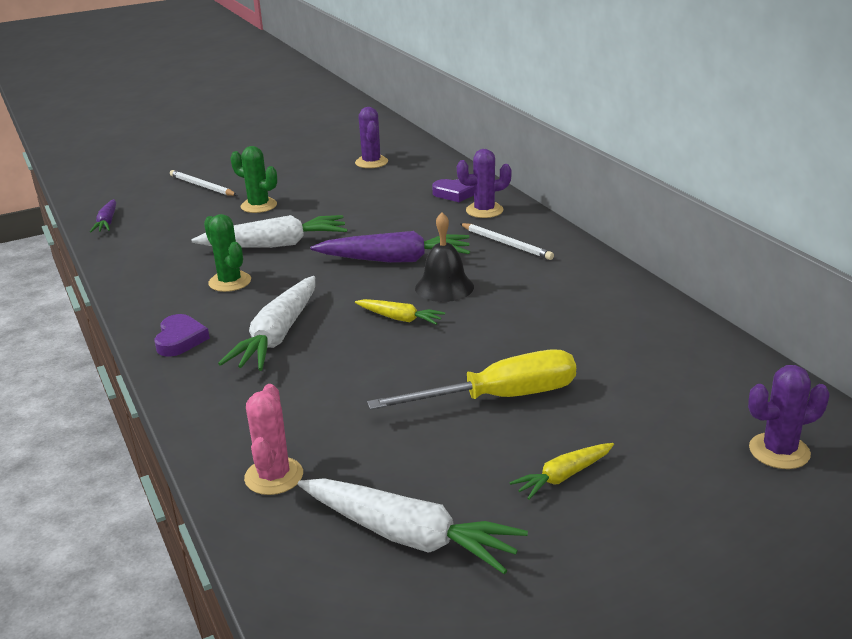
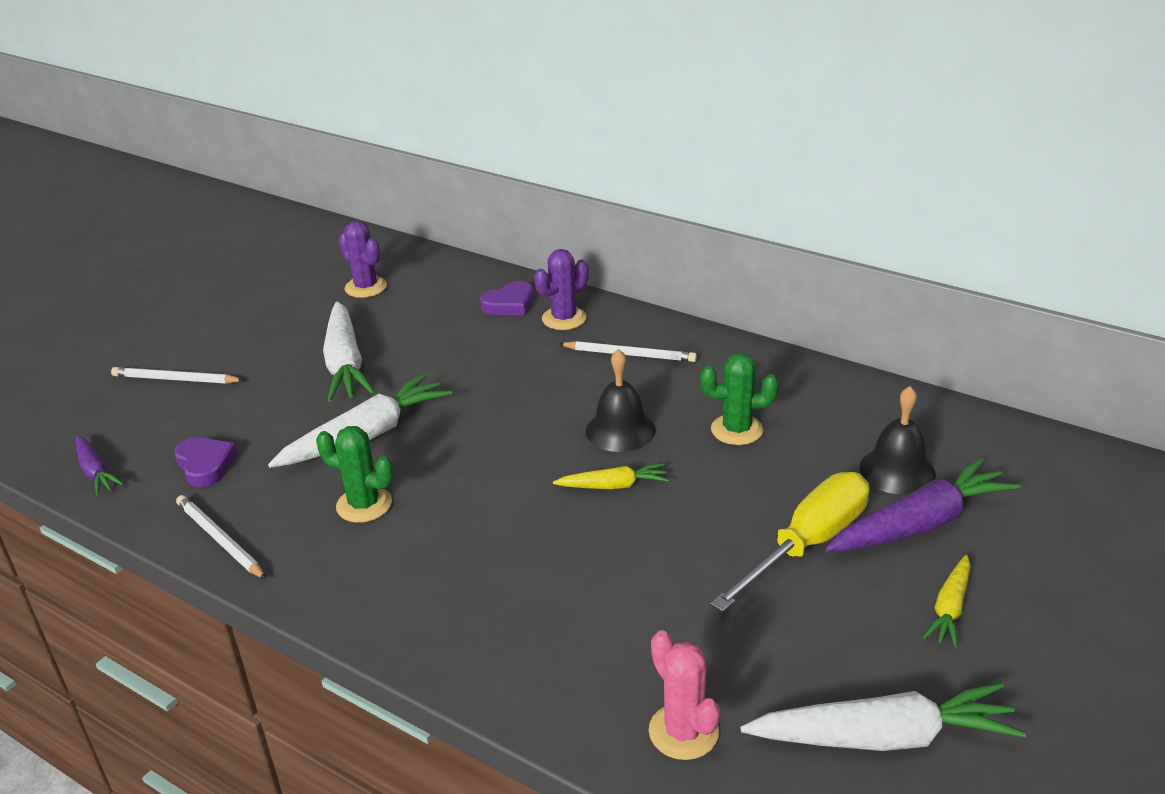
camera: 30 degrees left, 5 degrees up
(130, 276) = (220, 540): none -> white pencil
(180, 339) = (387, 605): purple heart -> purple heart (205, 465)
(259, 206) = (285, 387): green cactus -> green cactus (737, 430)
(278, 335) = (500, 555): white carrot -> white carrot (345, 364)
(395, 260) = (530, 412): purple carrot -> purple carrot (920, 524)
(631, 374) = (897, 470): none -> black bell
(779, 451) = (1088, 506): purple cactus -> none

